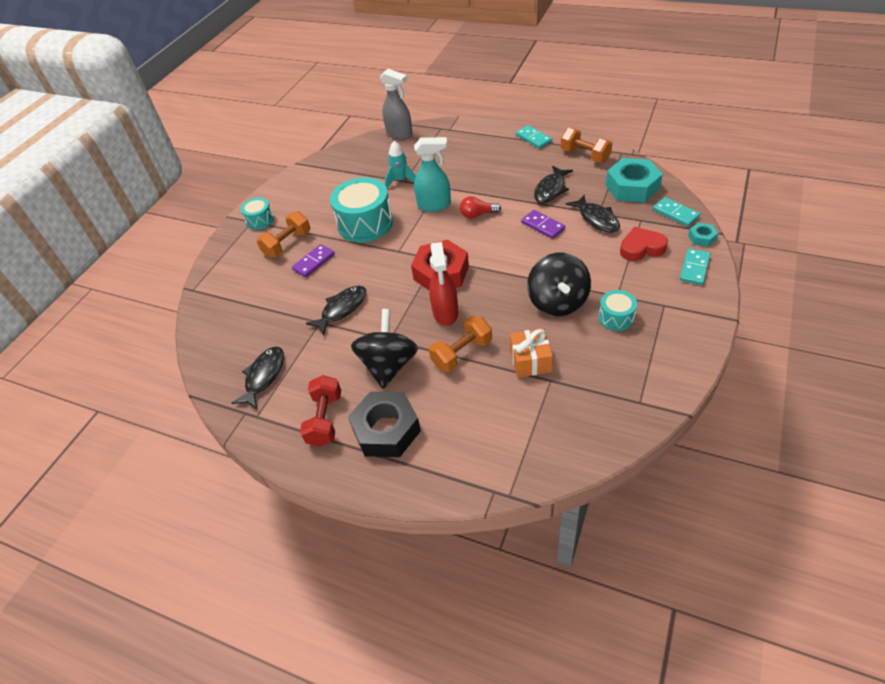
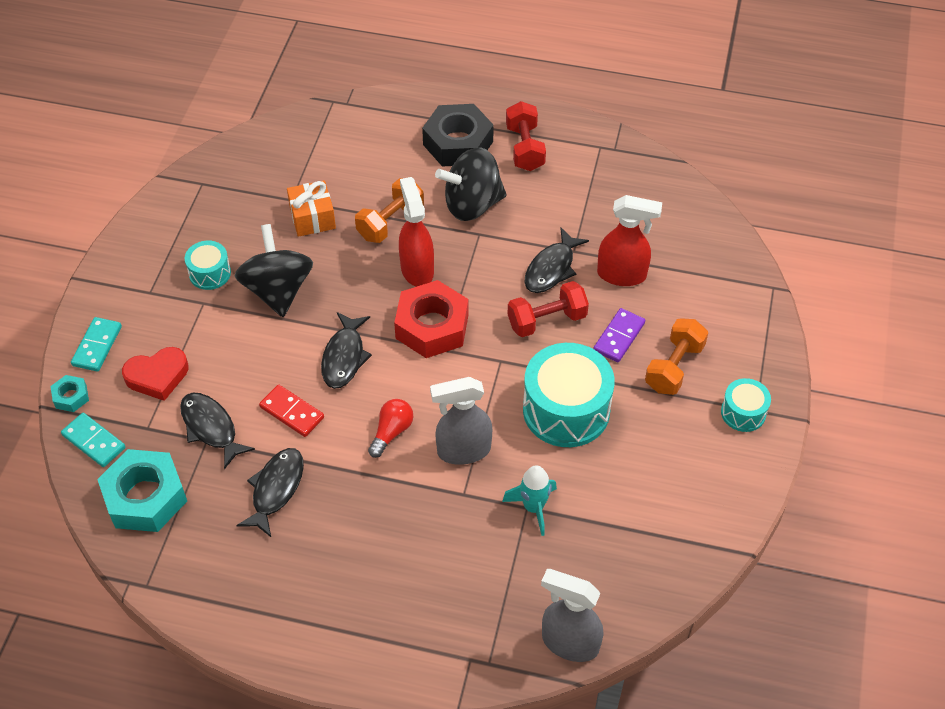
camera: 165 degrees right, 5 degrees up
(264, 376) = (612, 185): black fish -> black fish (344, 357)
(292, 302) = (622, 275): none -> red spray bottle
(358, 274) = (546, 320): none -> red dumbbell
(389, 365) = (472, 205): black spinning top -> black spinning top turned 75 degrees clockwise
(434, 205) = (463, 450): turquoise spray bottle -> grey spray bottle
(478, 215) = (391, 432): red light bulb -> red light bulb turned 45 degrees counterclockwise
(533, 138) = (302, 627): turquoise domino -> none
(542, 226) = (292, 412): purple domino -> red domino
(585, 155) = (211, 577): orange dumbbell -> none

